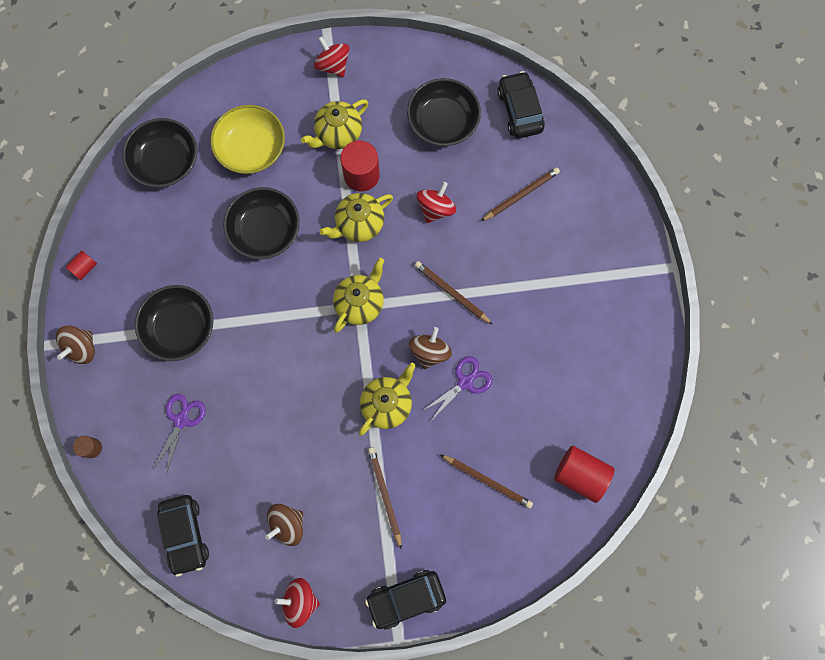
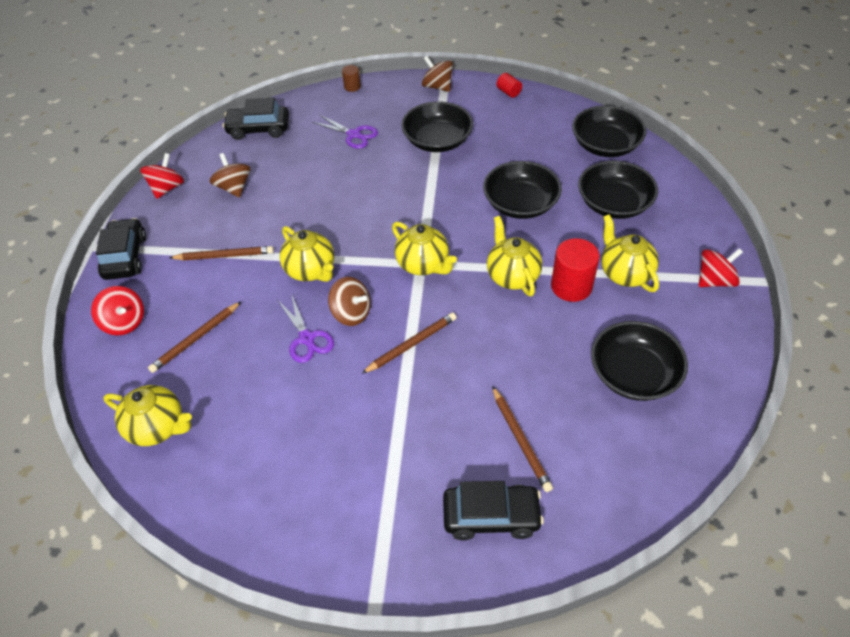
camera: 105 degrees right, 25 degrees down
(251, 148) = (614, 204): yellow bowl -> black bowl
(435, 209) = (518, 347): red spinning top -> red spinning top (124, 322)
(519, 110) = (645, 465): black car -> black car (491, 516)
(580, 475) = (158, 427): red cylinder -> yellow teapot

